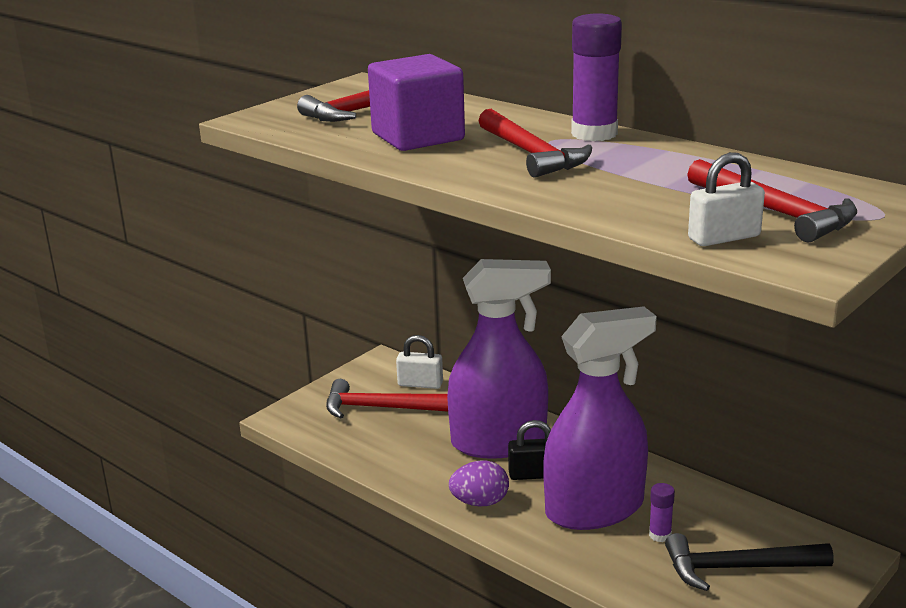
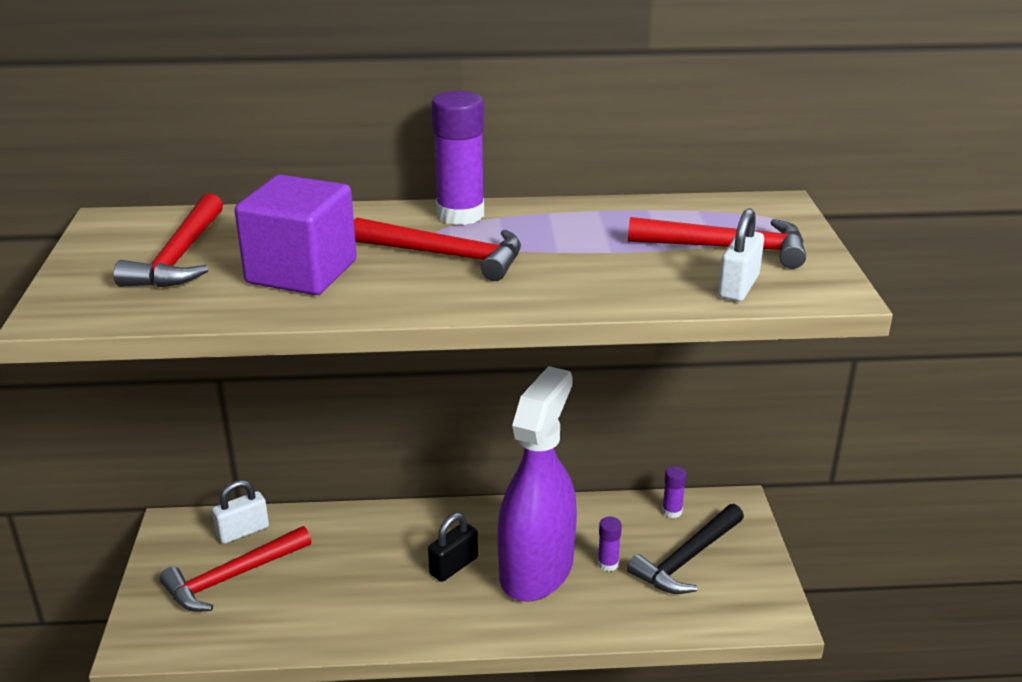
camera: 45 degrees left, 5 degrees up
(480, 502) = (440, 619): purple egg -> none
(499, 442) = (388, 552): purple spray bottle -> none
(773, 528) = (672, 511): none -> purple glue stick

